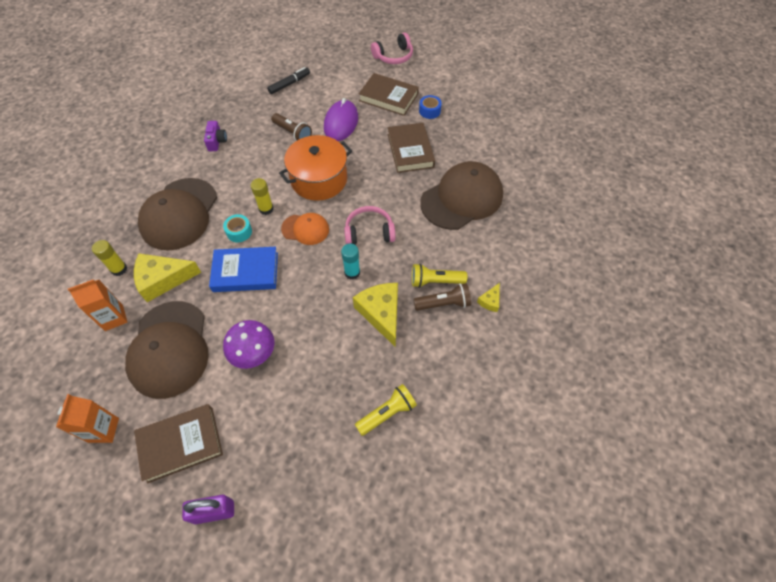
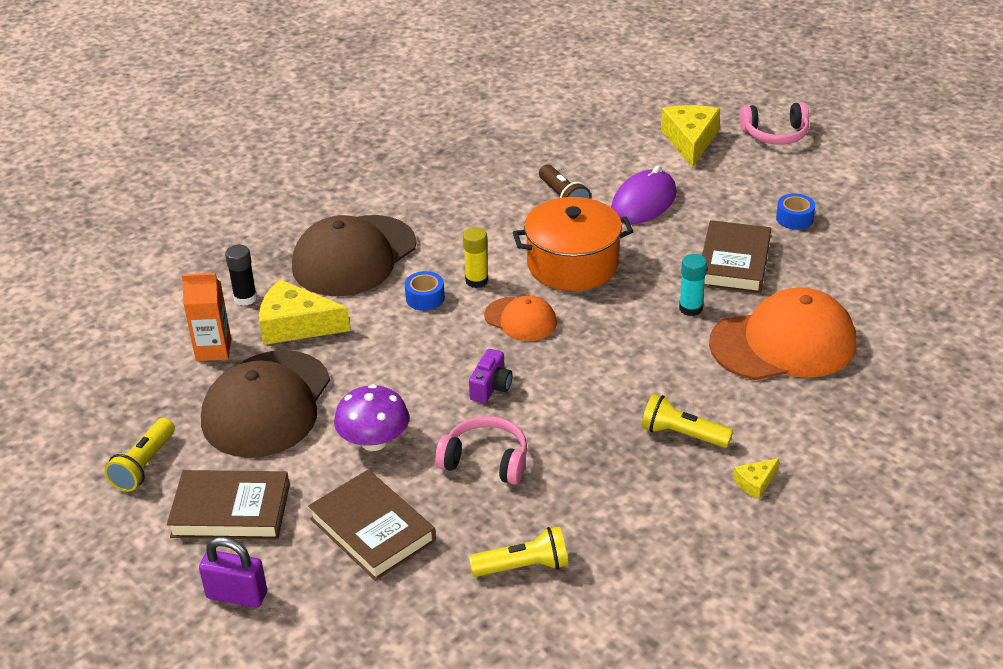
camera: 25 degrees right, 20 degrees down
(103, 430) = (144, 465): orange carton -> yellow flashlight
(119, 269) = (245, 298): yellow glue stick -> black glue stick
(217, 141) = (448, 183): purple camera -> purple camera (491, 387)
(239, 232) = (425, 298): turquoise tape -> blue tape
(245, 272) = (410, 347): blue book -> none
(289, 84) = (591, 136): black marker -> none
(352, 272) = (561, 389): turquoise glue stick -> turquoise glue stick (690, 308)
(369, 232) = (613, 348): pink headphones -> pink headphones (485, 461)
(381, 313) = (578, 449): yellow cheese -> yellow cheese (690, 141)
(388, 97) = (737, 186): brown book -> brown book (372, 530)
(443, 303) = (680, 465): brown flashlight -> none
(462, 198) = (783, 343): brown cap -> orange cap

